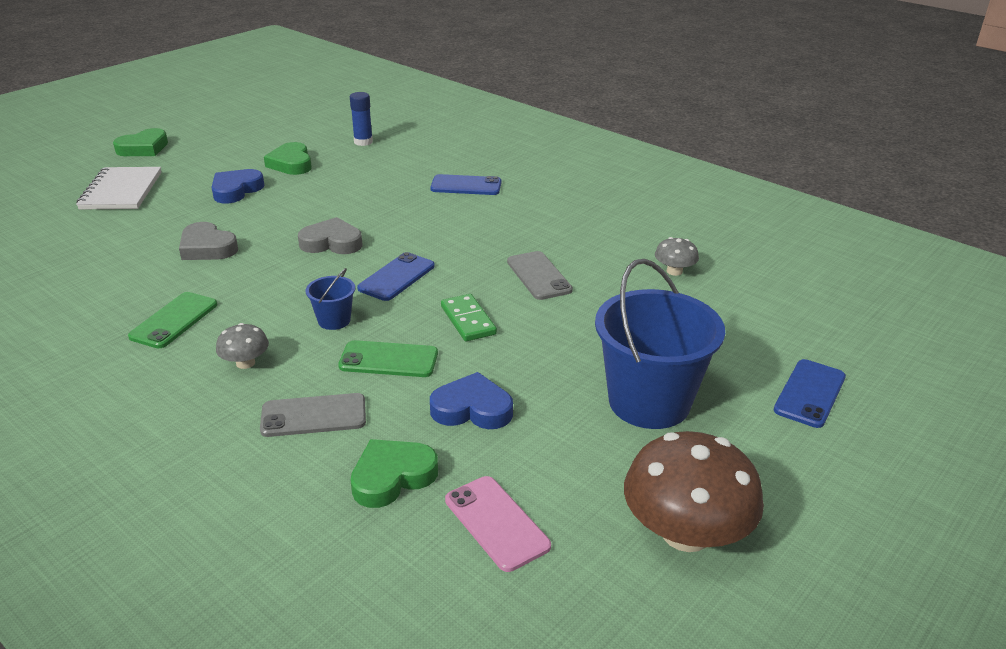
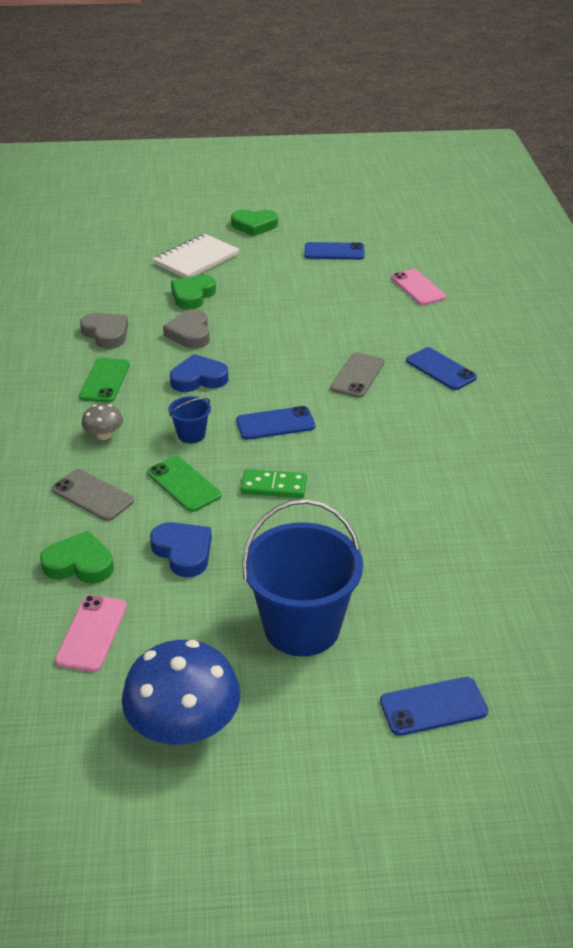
camera: 45 degrees right, 5 degrees up
(174, 320) = (105, 381): green phone -> green phone turned 60 degrees counterclockwise
(236, 190) = (267, 292): blue heart -> blue heart (198, 379)
(252, 142) = (334, 252): none -> blue phone
(291, 163) = (336, 285): green heart -> green heart (192, 295)
(332, 243) = (271, 371): grey heart -> grey heart (106, 334)
(363, 142) = (418, 288): blue glue stick -> pink phone
(468, 320) = (274, 486): green domino -> green domino turned 75 degrees clockwise
(539, 276) = (377, 480): grey phone -> grey phone (357, 375)
(674, 271) = (495, 540): grey mushroom -> none
(685, 533) = (184, 725): brown mushroom -> blue mushroom

